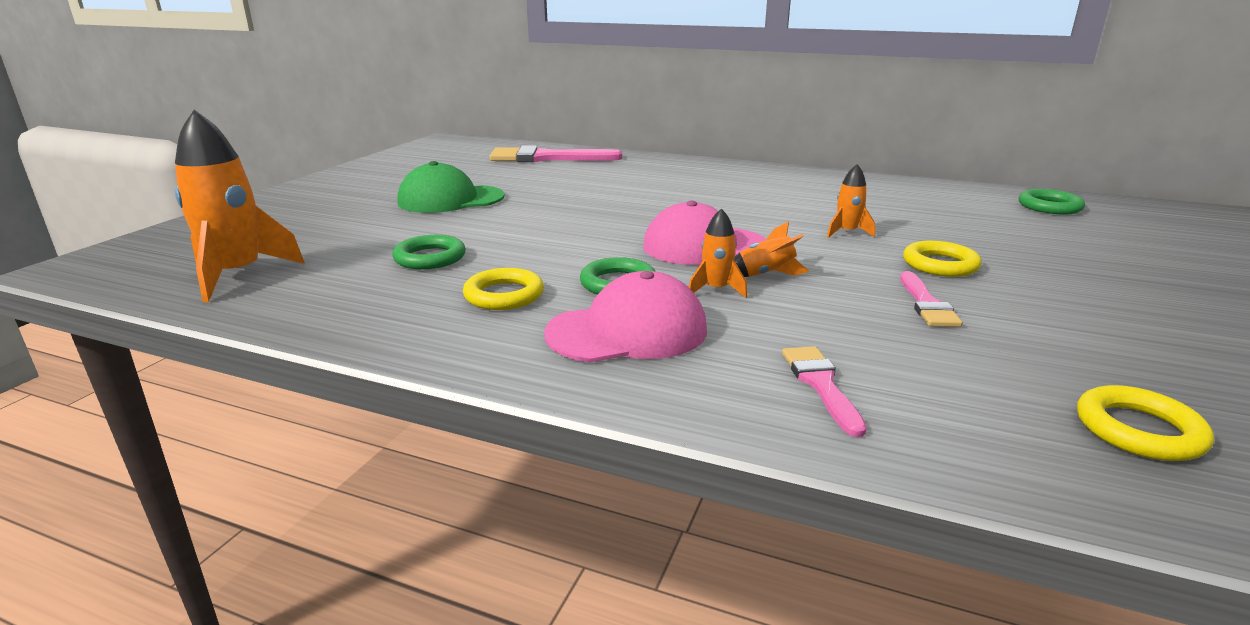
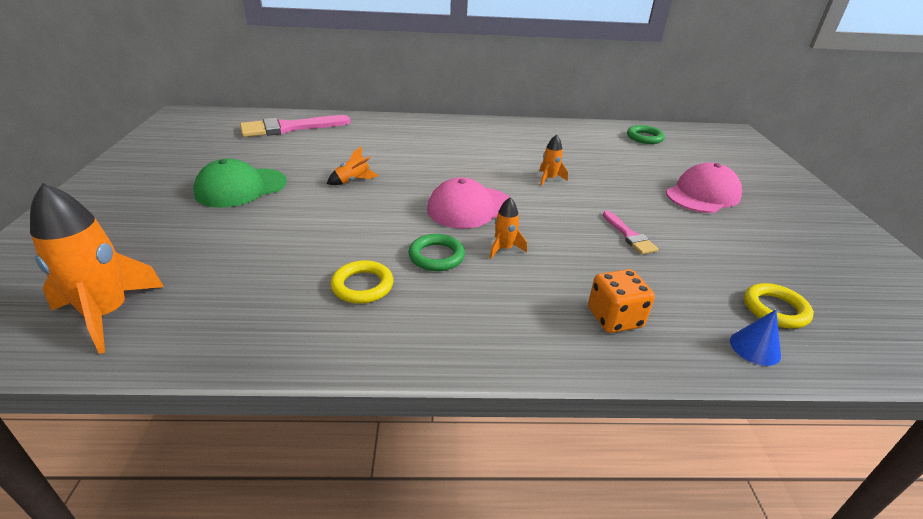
camera: 25 degrees left, 10 degrees up
(430, 258) = (273, 258): green ring -> none
(627, 331) = (473, 301): pink cap -> pink cap (702, 194)
(765, 275) = (525, 228): orange rocket -> orange rocket (353, 181)
(821, 384) = (614, 318): pink brush -> orange dice
(940, 264) = (617, 199): yellow ring -> none
(1053, 467) = (755, 348): none -> blue cone

